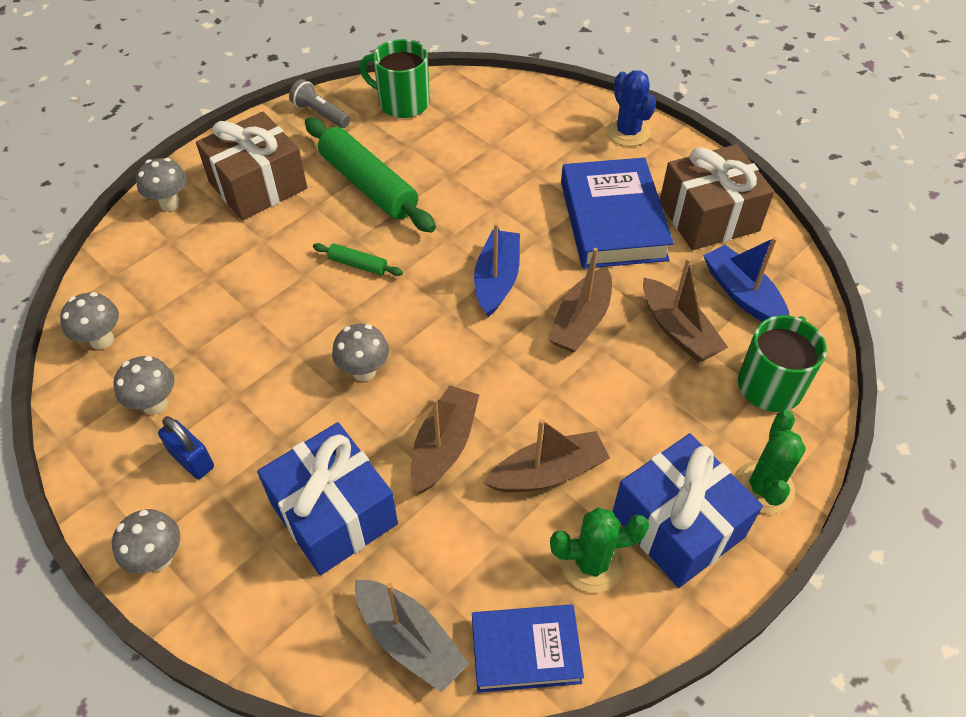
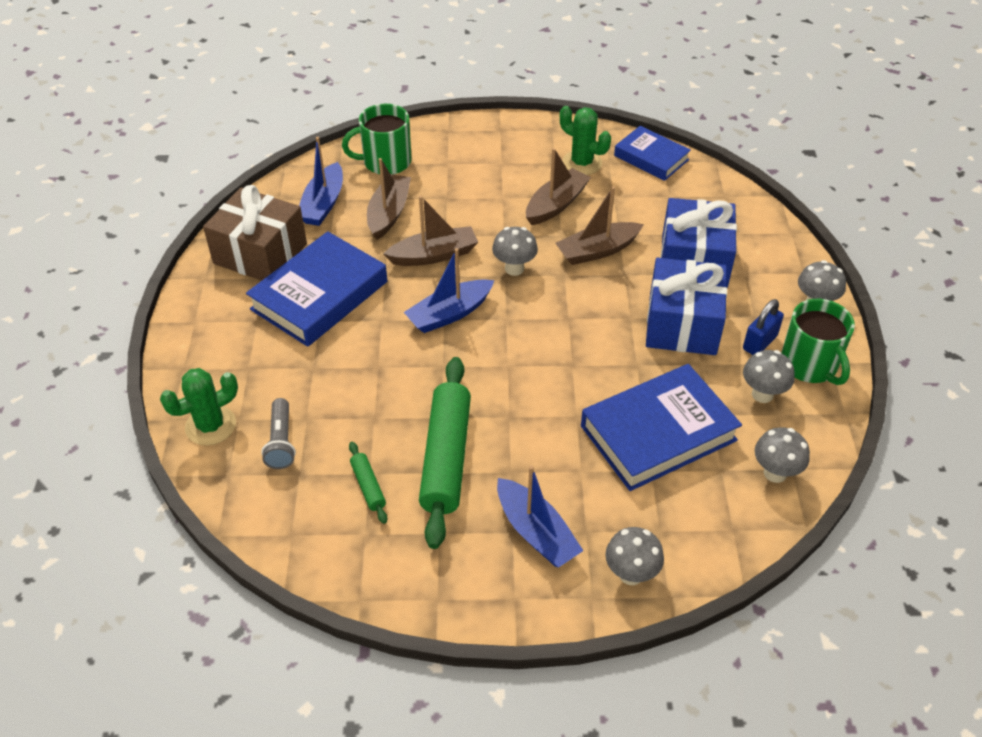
camera: 135 degrees left, 5 degrees down
(191, 460) = (759, 343): blue padlock -> blue padlock turned 45 degrees clockwise
(225, 306) = (658, 433): none -> blue book
(258, 185) = (536, 532): brown gift -> blue boat
(320, 114) = (399, 576): grey flashlight -> grey flashlight (281, 442)
(358, 264) = (529, 394): green rolling pin -> green rolling pin (368, 486)
(364, 371) = (602, 319): grey mushroom -> grey mushroom (514, 269)
(402, 103) = (314, 526): green mug -> green mug (809, 365)
(410, 640) = (702, 192): grey boat -> none
(548, 472) = (556, 204): brown boat -> brown boat turned 105 degrees clockwise
(628, 132) = (198, 348): blue cactus -> none
(678, 525) = (521, 149): blue gift -> blue gift (682, 324)
(763, 487) = (460, 135): green cactus -> green cactus (210, 426)

